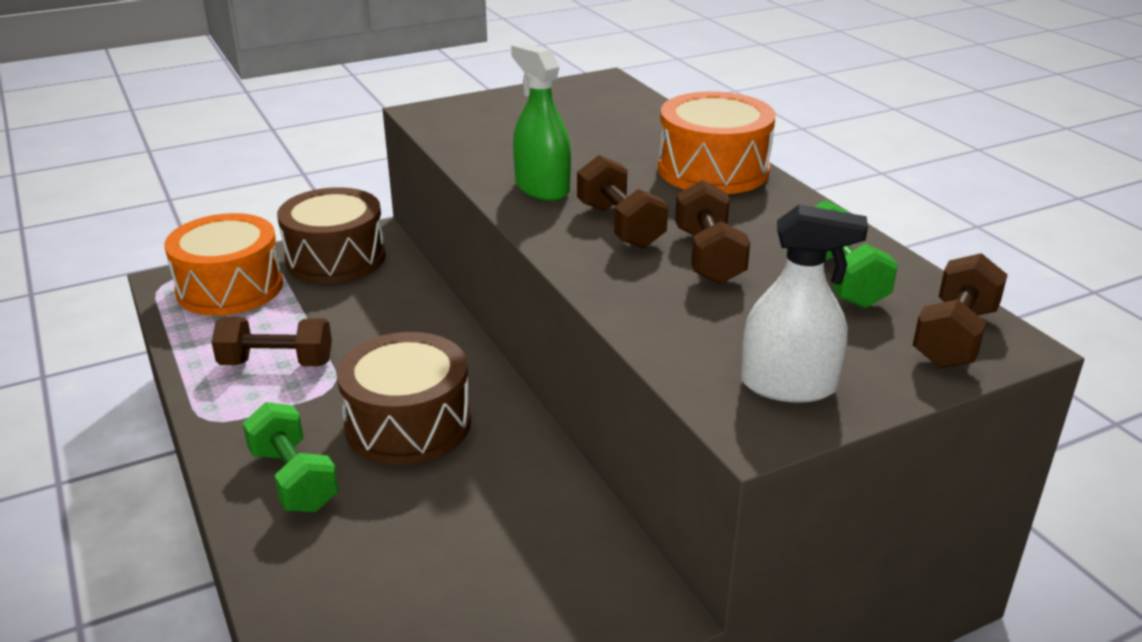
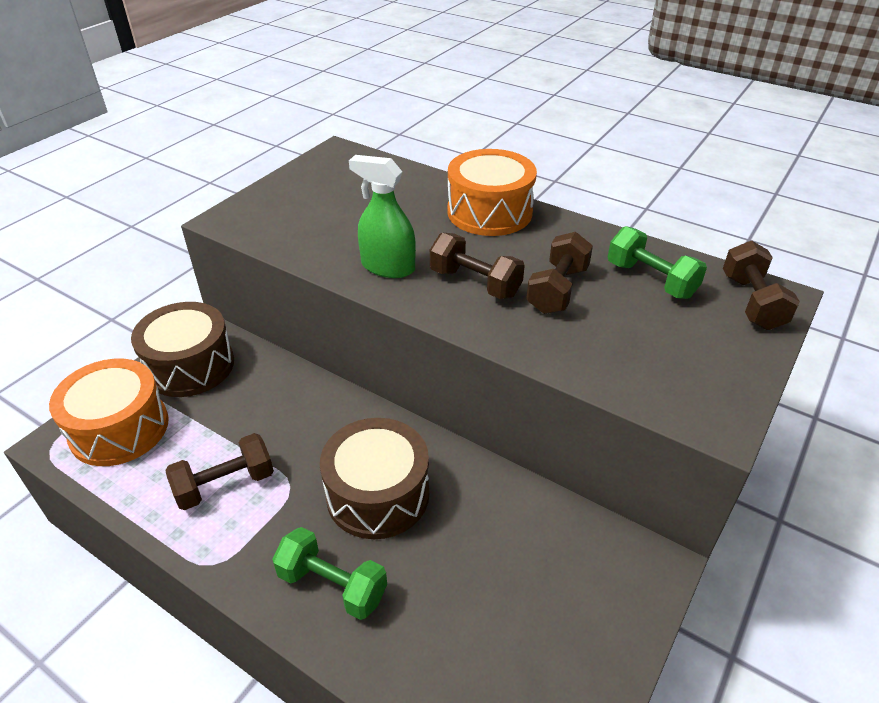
camera: 30 degrees left, 10 degrees up
(708, 256) = (557, 290): brown dumbbell -> brown dumbbell turned 60 degrees clockwise
(788, 385) = (703, 380): white spray bottle -> none

